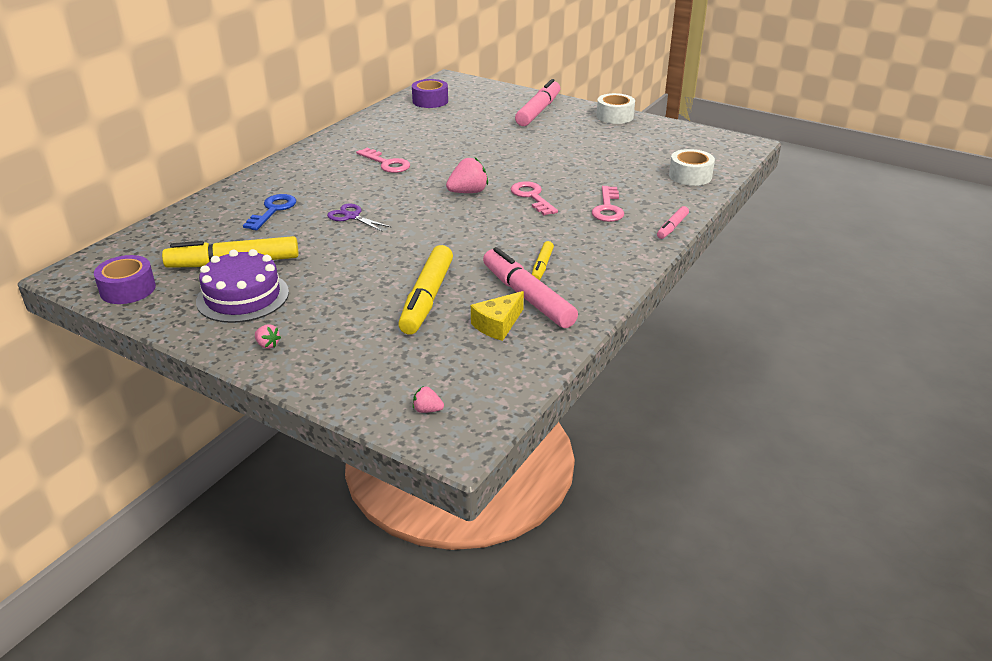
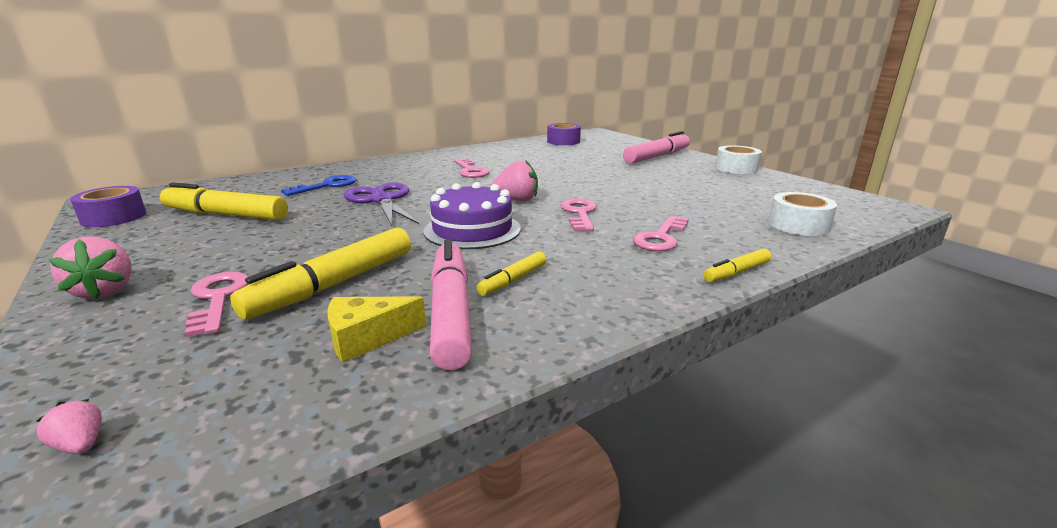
camera: 25 degrees right, 10 degrees down
(243, 297) = (178, 242): purple cake -> purple cake (472, 229)
(267, 345) = (105, 291): pink strawberry -> pink strawberry, size x1.95
(351, 216) = (381, 200): purple scissors -> purple scissors, size x1.69
(362, 328) = (218, 298): none -> pink key
(672, 227) = (736, 272): pink marker -> yellow marker

